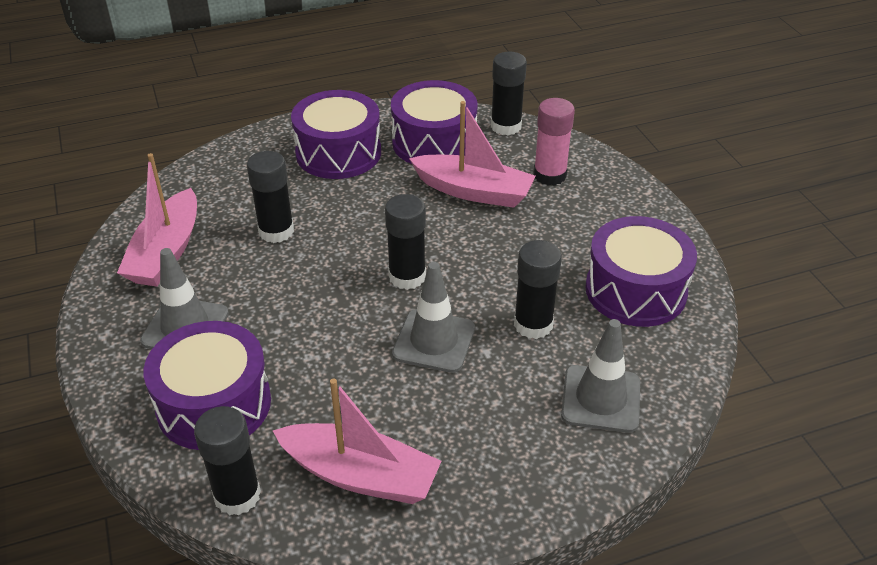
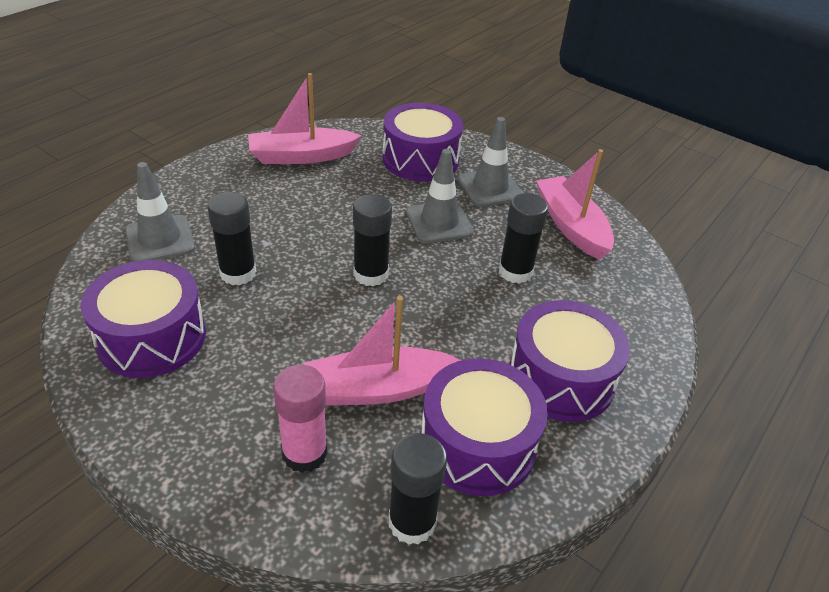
camera: 145 degrees right, 0 degrees up
(237, 495) = (361, 131): black glue stick -> none
(434, 341) = (311, 235): grey traffic cone -> grey traffic cone (439, 222)

